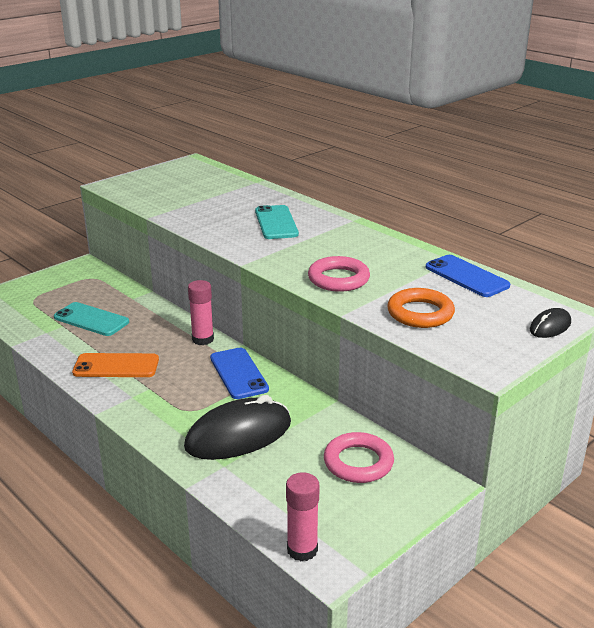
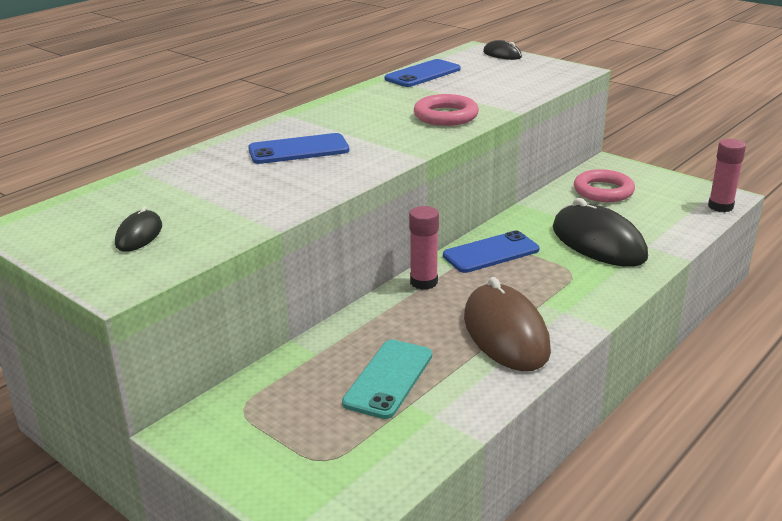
camera: 95 degrees left, 0 degrees up
(116, 366) = (505, 333): orange phone -> brown mouse
(163, 186) = (139, 235): none -> black mouse
(276, 223) = (298, 150): turquoise phone -> blue phone
(420, 313) = (501, 88): orange ring -> none

